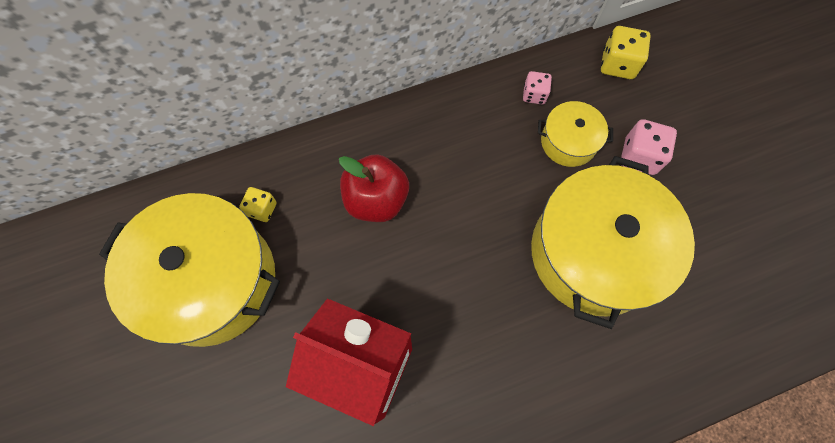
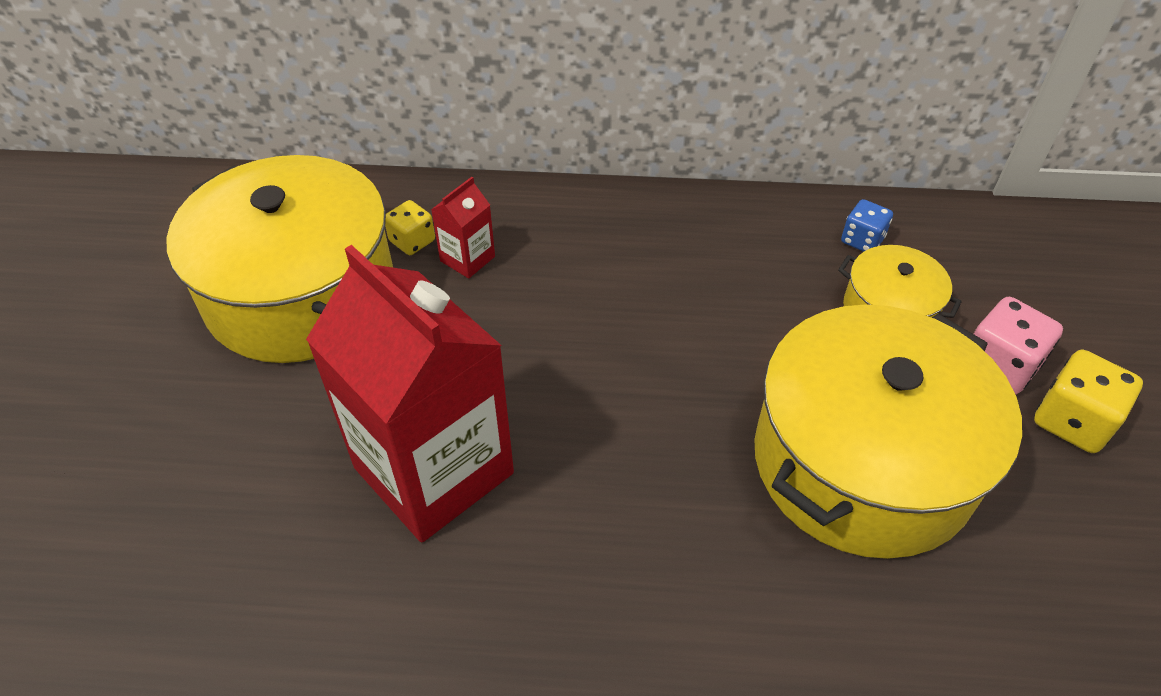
camera: 25 degrees right, 20 degrees down
(305, 208) = (467, 259): none -> red carton
(376, 200) = (567, 282): red apple -> none
(534, 95) = (862, 240): pink dice -> blue dice
(617, 64) = (1013, 245): yellow dice -> yellow dice (1072, 421)

